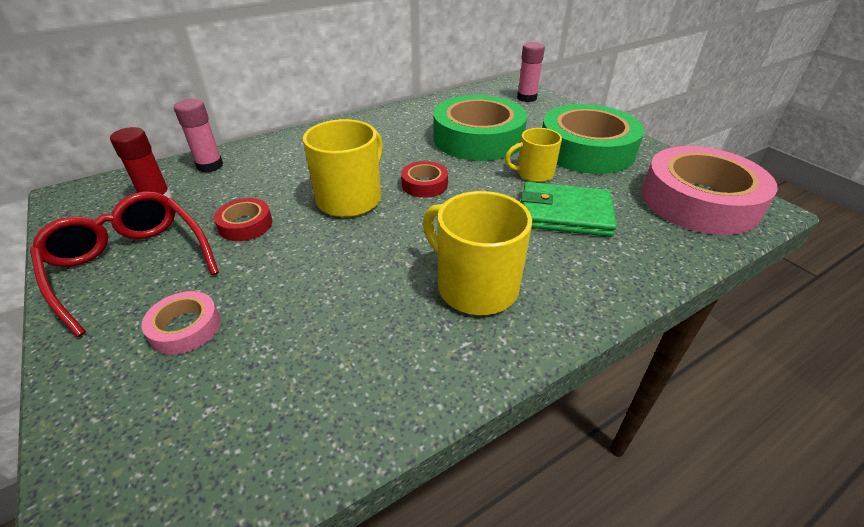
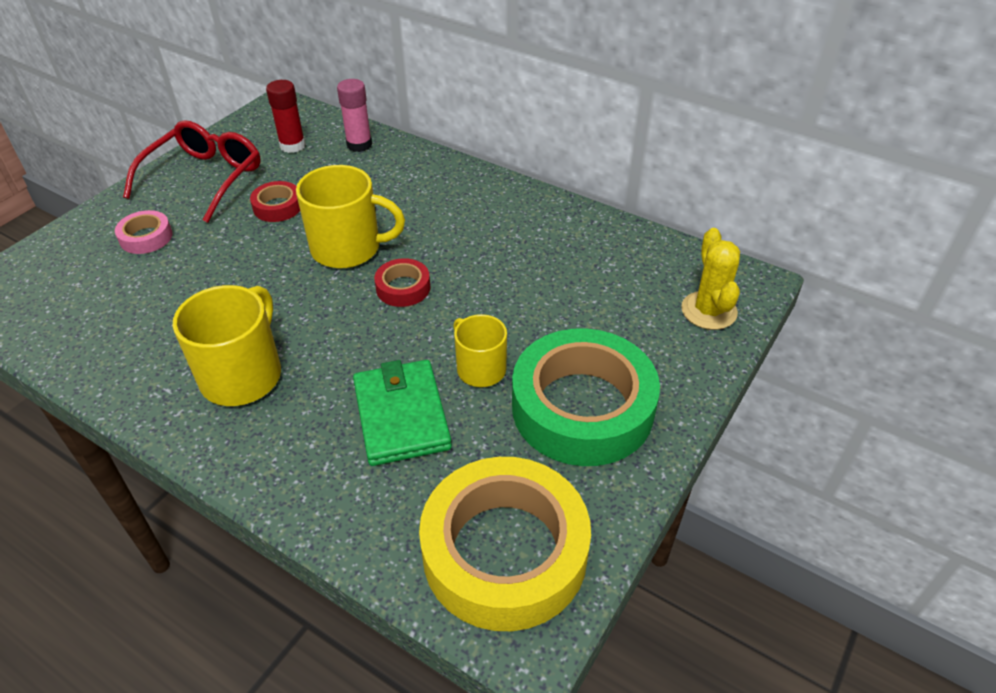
camera: 65 degrees right, 5 degrees up
(478, 138) = (540, 297): green tape -> none
(526, 98) = (709, 311): pink glue stick -> yellow cactus
(699, 201) = (505, 552): pink tape -> yellow tape

